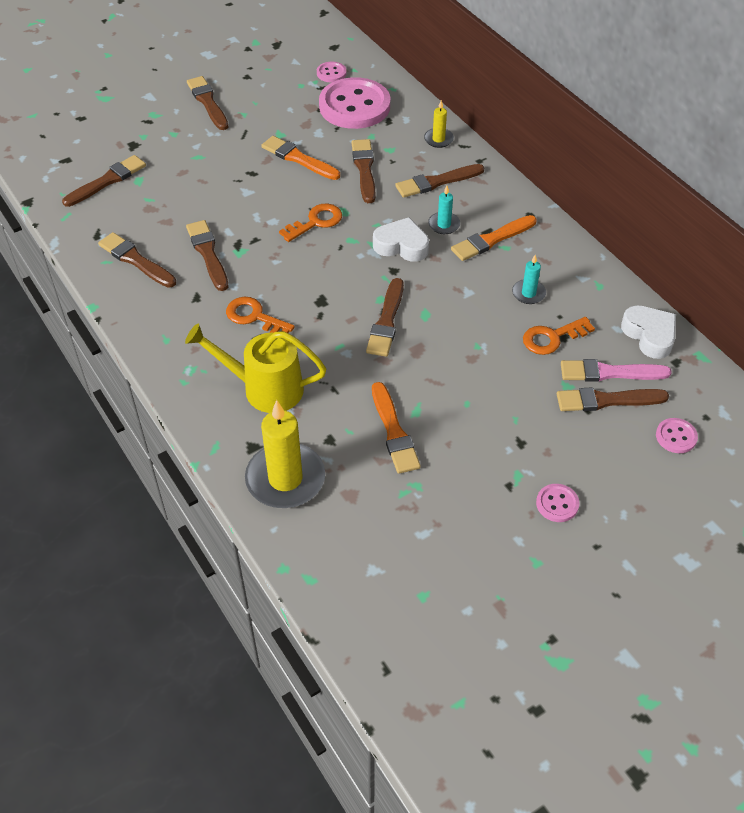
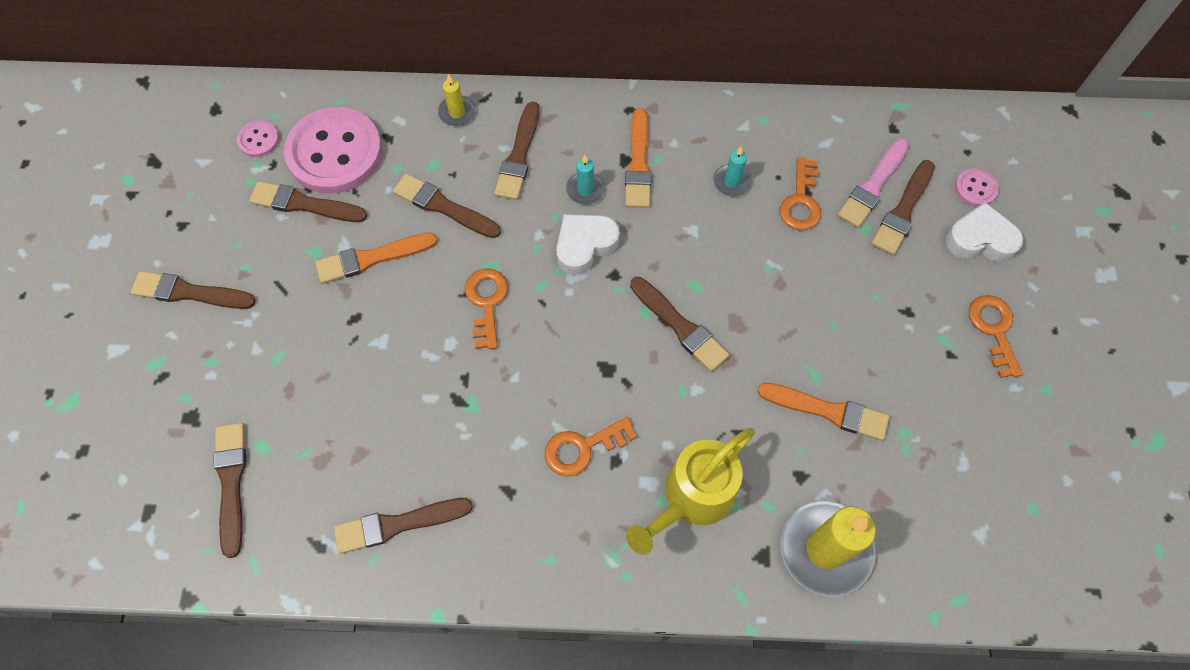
camera: 55 degrees left, 15 degrees up
(208, 253) = (449, 440): brown brush -> brown brush (304, 204)
(557, 504) = (994, 330): pink button -> orange key
(649, 335) = (850, 125): white heart -> white heart (980, 239)

